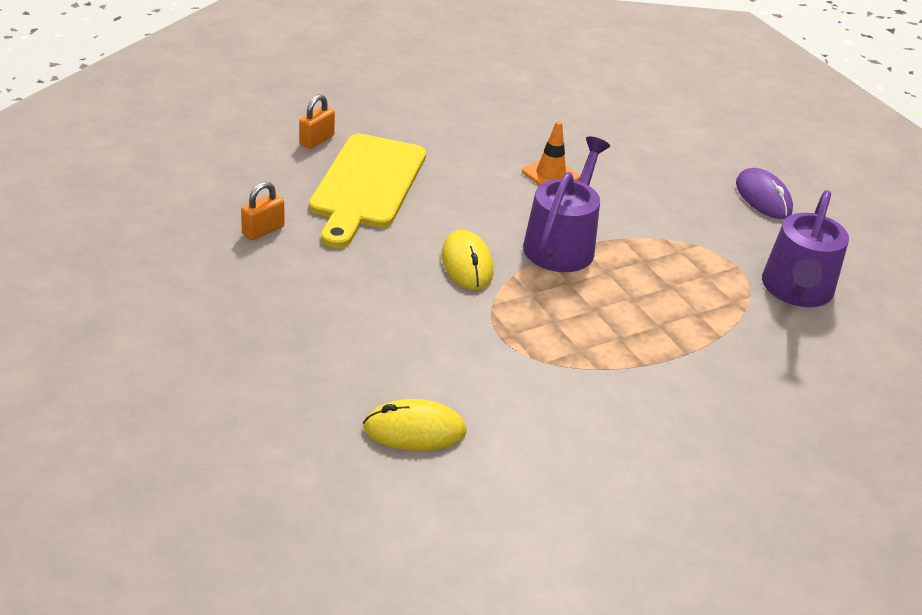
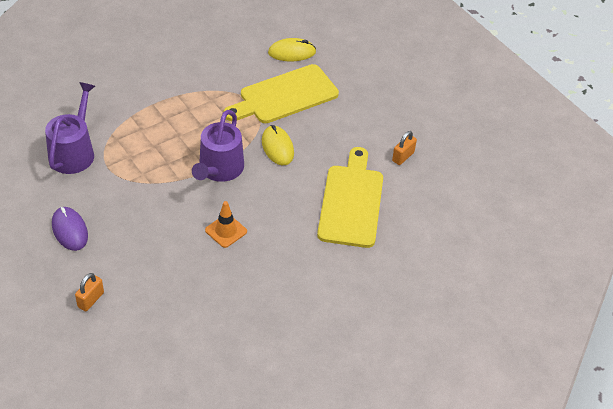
camera: 175 degrees right, 10 degrees up
(316, 140) = (397, 241): orange padlock -> orange padlock (91, 300)
(442, 343) = (285, 96): none -> yellow cutting board

